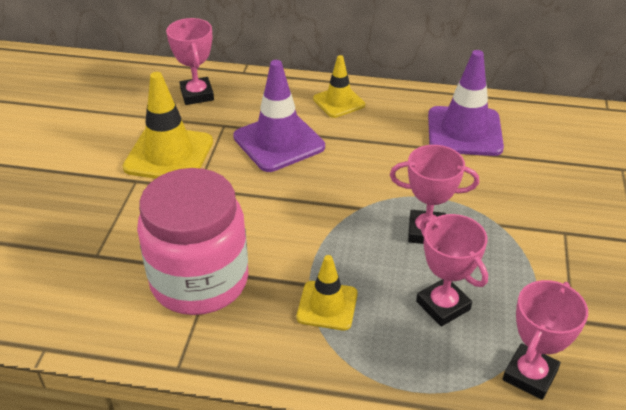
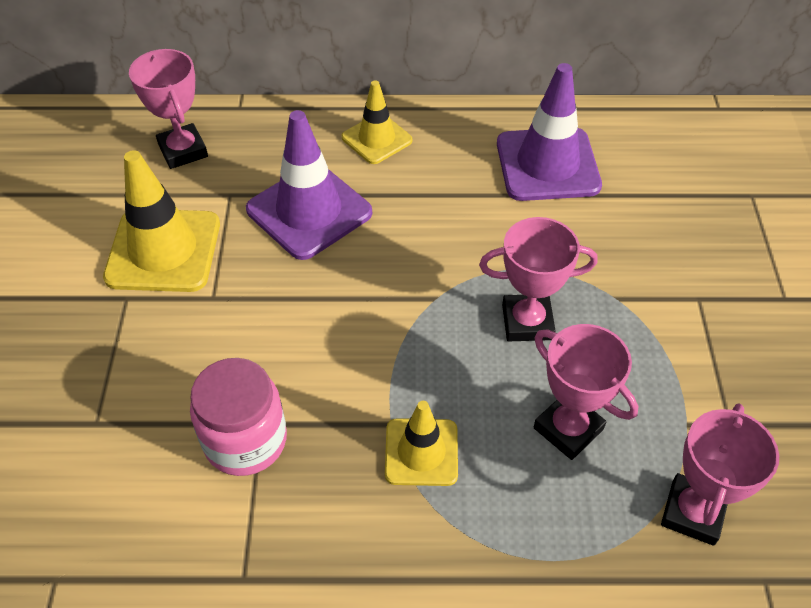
camera: 10 degrees left, 10 degrees up
(199, 280) = (245, 440): pink jar -> pink jar, size x0.63

